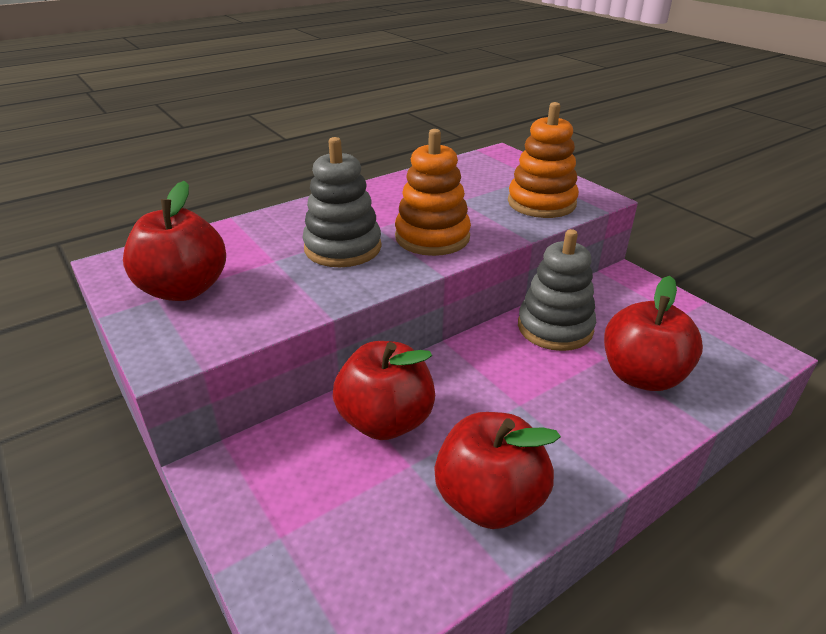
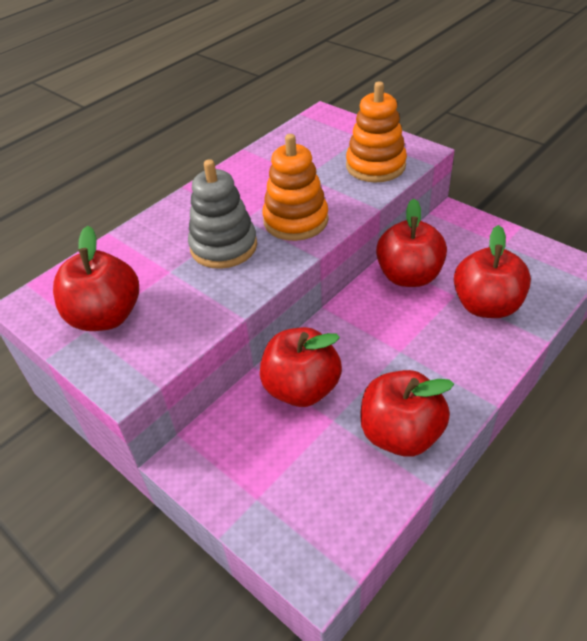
camera: 10 degrees left, 10 degrees up
(555, 328) = (409, 276): grey stacking toy -> red apple

